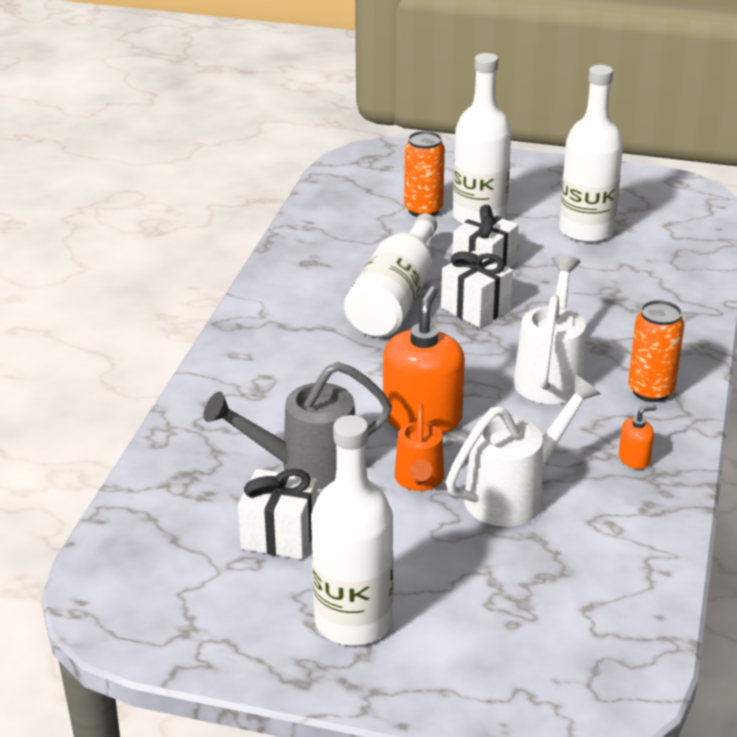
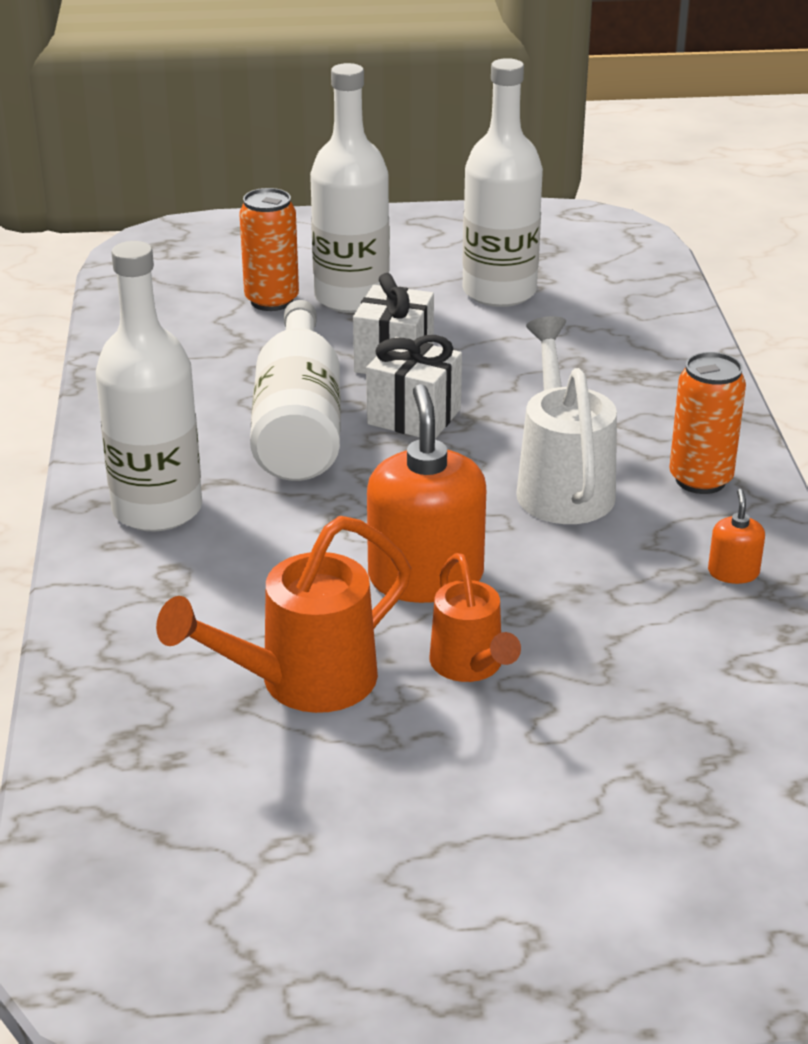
camera: 20 degrees left, 0 degrees up
(280, 535) = (316, 793): white gift -> none
(307, 467) = (302, 682): grey watering can -> orange watering can
(353, 621) = (492, 894): white bottle -> white bottle (157, 509)
(514, 494) = (608, 656): white watering can -> none
(634, 459) = (733, 572): orange soap dispenser -> orange soap dispenser turned 45 degrees counterclockwise

